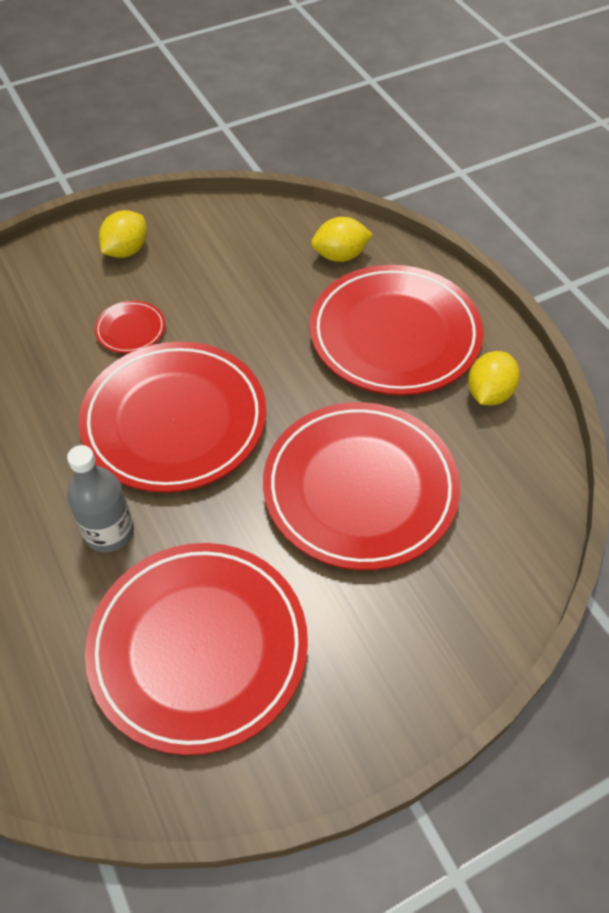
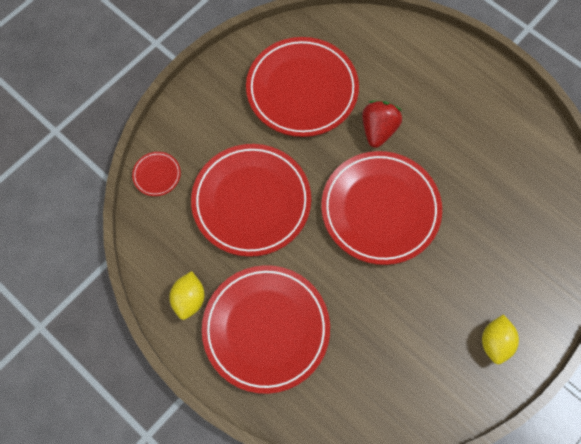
camera: 160 degrees right, 15 degrees up
(109, 532) = (378, 130): grey bottle -> red strawberry
(130, 329) = (447, 269): red plate -> red plate (157, 175)
(340, 256) = (332, 397): yellow lemon -> none

